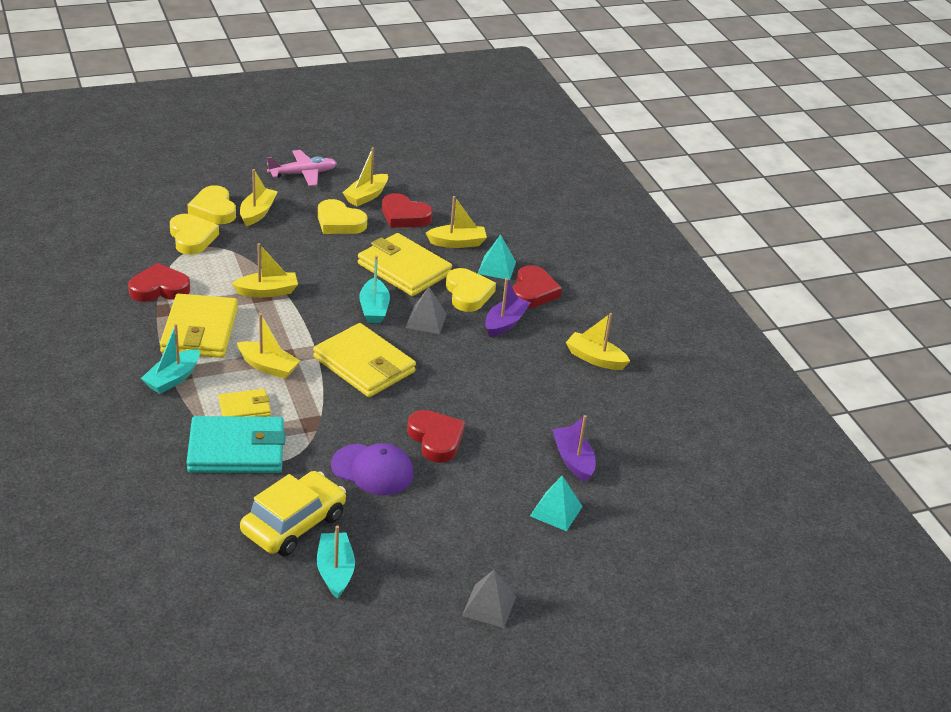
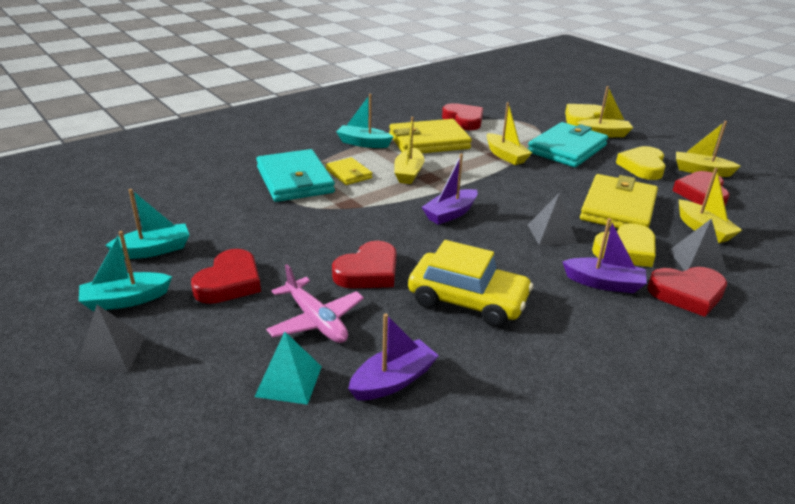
camera: 75 degrees right, 5 degrees down
(192, 238) = (537, 119): yellow heart -> none
(276, 248) = (567, 149): none -> turquoise wallet
(294, 524) = (212, 220): yellow car -> yellow car (467, 300)
(303, 174) = (686, 141): pink plane -> pink plane (316, 321)
(364, 365) = (450, 214): yellow wallet -> purple boat
(372, 470) = (301, 244): purple cap -> none
(374, 308) = (538, 204): turquoise boat -> turquoise boat (126, 300)
(415, 525) = (229, 282): none -> red heart
(496, 267) = (696, 261): turquoise pyramid -> grey pyramid
(595, 359) = (613, 368): yellow boat -> none

